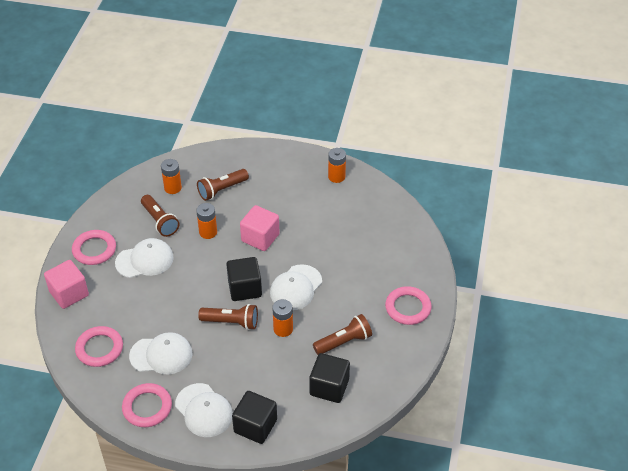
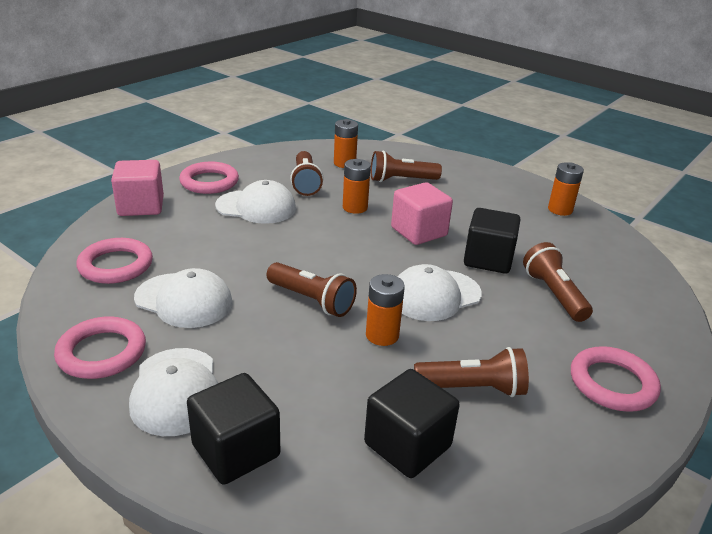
camera: 25 degrees right, 15 degrees down
(245, 288) = (360, 272): black cube -> black cube (488, 259)
(359, 257) = (553, 294): none -> brown flashlight

